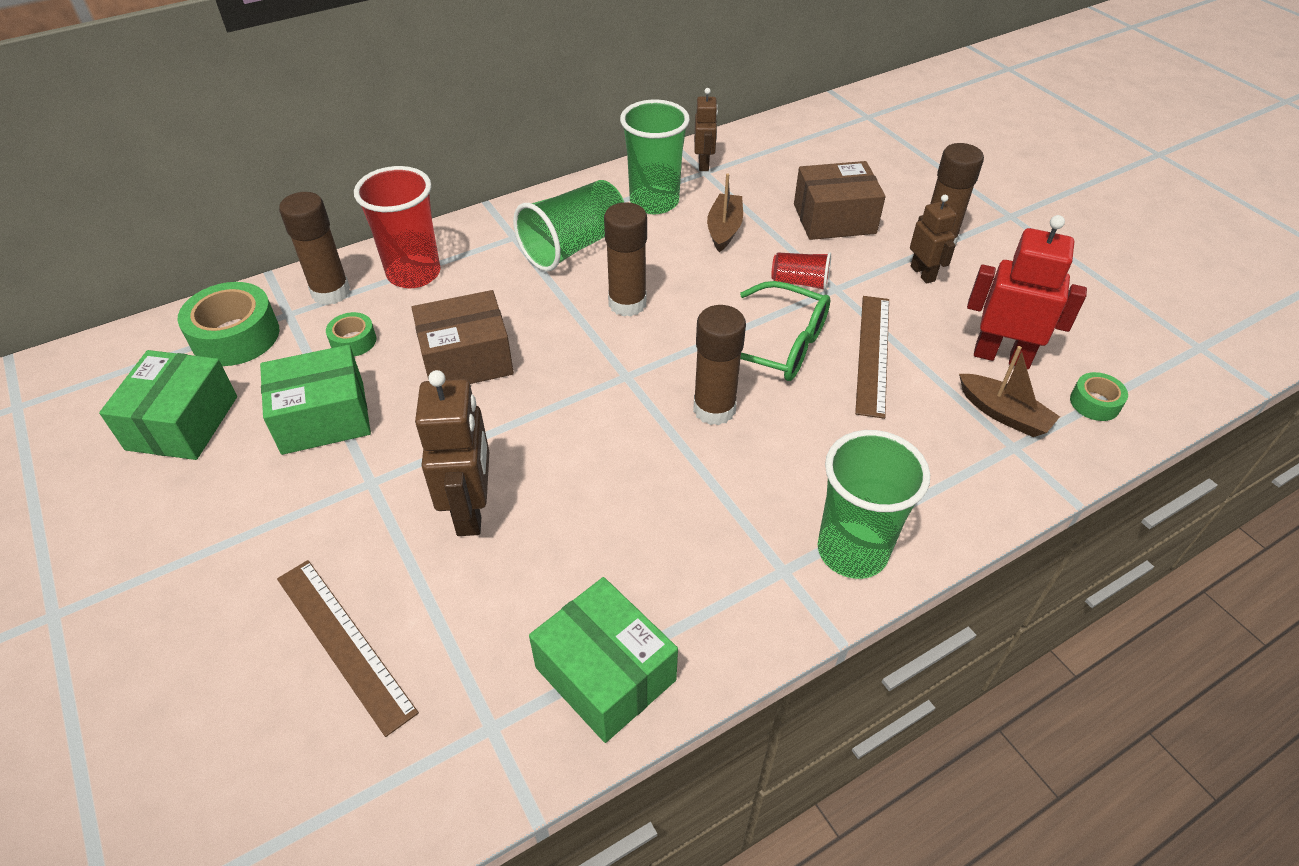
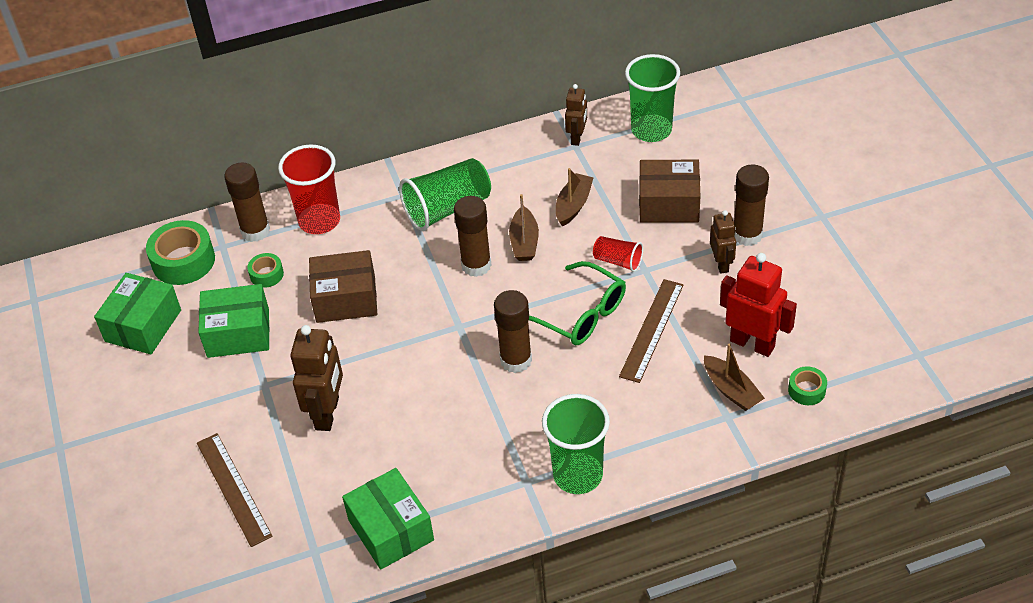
camera: 15 degrees right, 0 degrees up
(654, 202) = (524, 172): green cup -> green cup (651, 130)
(679, 272) = (524, 242): none -> brown boat

